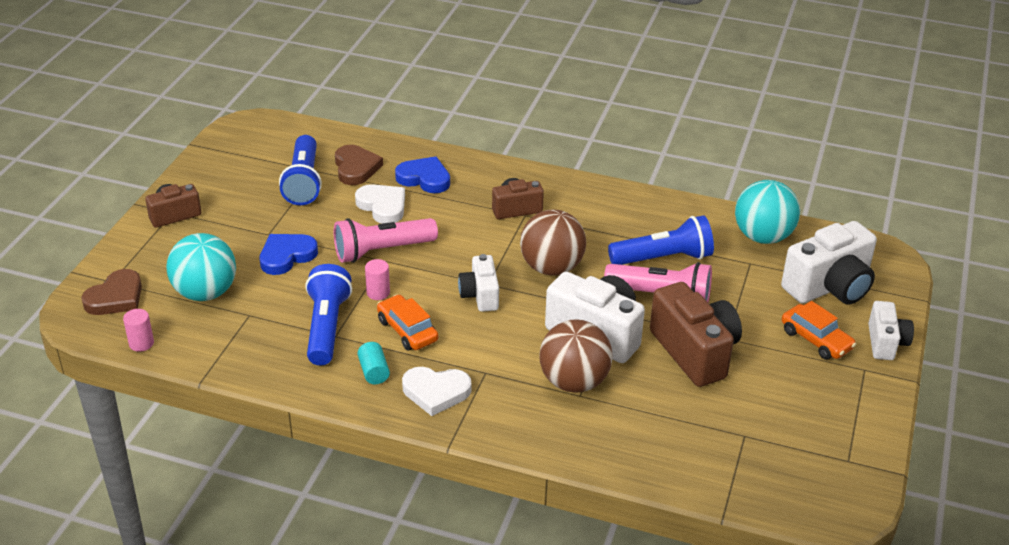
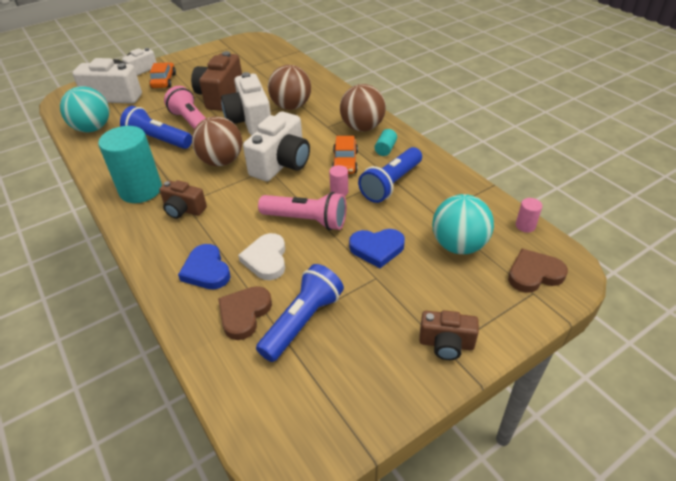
camera: 140 degrees left, 5 degrees up
(436, 392) = (362, 127): white heart -> brown ball
(480, 295) = (281, 164): white camera -> white camera, size x1.73
(587, 206) = (141, 190): none -> turquoise cylinder

